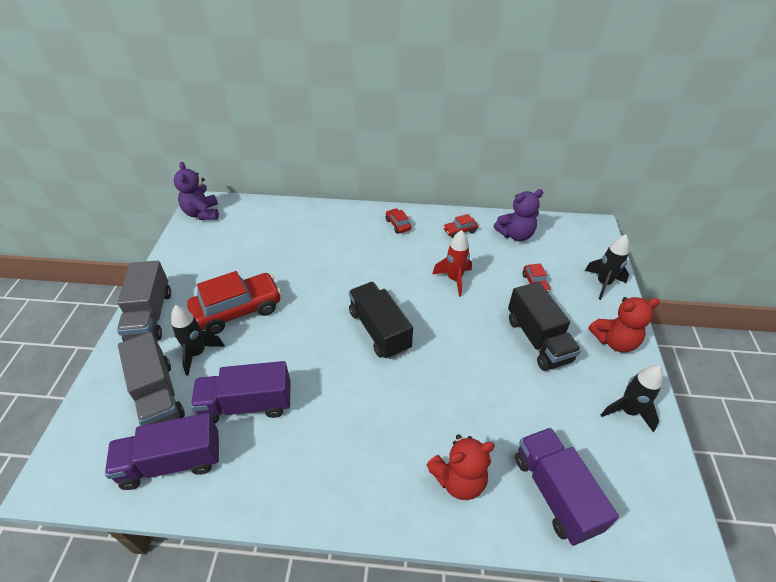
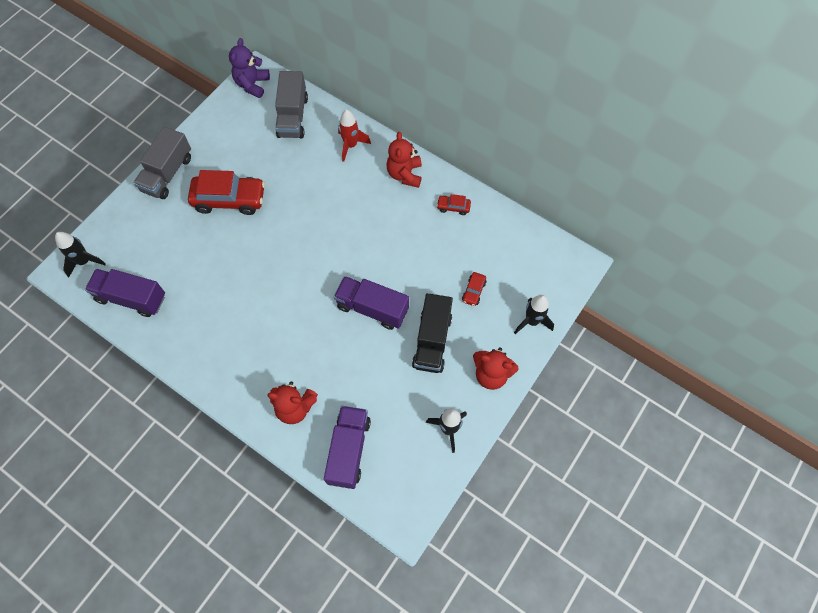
camera: 30 degrees right, 20 degrees up
(158, 395) = (144, 244): grey truck -> grey truck (293, 116)
(198, 353) = (184, 223): black rocket -> black rocket (84, 261)
(247, 404) = (195, 281): purple truck -> purple truck (372, 308)
(379, 330) = (319, 270): black truck -> none
(398, 225) = (404, 174): red car -> red teddy bear
(454, 279) = (410, 254): red rocket -> red rocket (351, 145)
(515, 235) = (499, 235): purple teddy bear -> none

